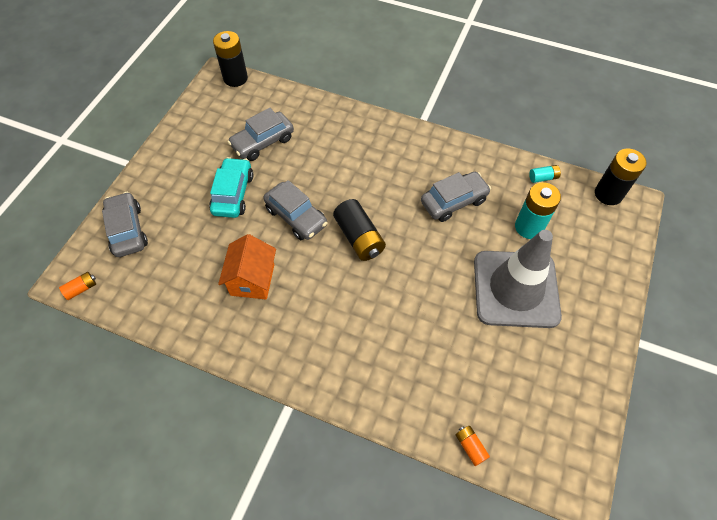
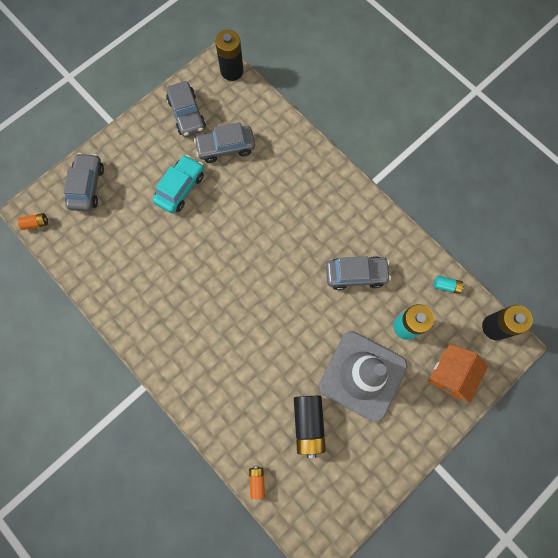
camera: 25 degrees right, 15 degrees up
(252, 280) = (162, 273): orange house -> orange house (450, 374)
(296, 217) = (220, 231): grey car -> grey car (187, 114)
(359, 238) = (261, 273): black battery -> black battery (308, 424)

